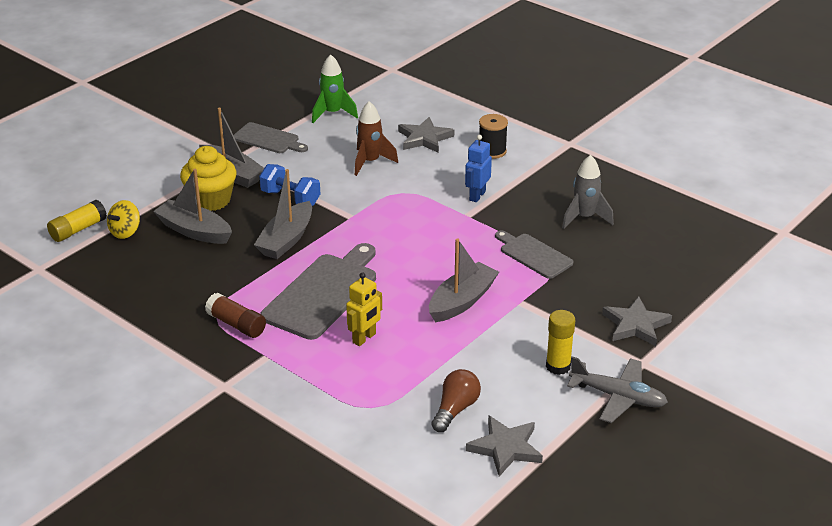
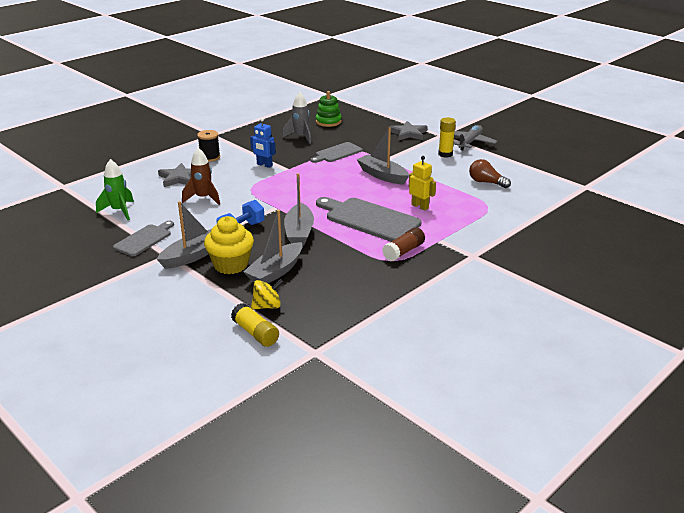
camera: 85 degrees left, 5 degrees down
(125, 232) = (267, 306): yellow spinning top -> yellow spinning top turned 60 degrees counterclockwise
(286, 240) = (299, 232): grey boat -> grey boat turned 60 degrees clockwise
(505, 448) = (516, 171): grey star -> none
(657, 239) = (328, 122): none -> green stacking toy

